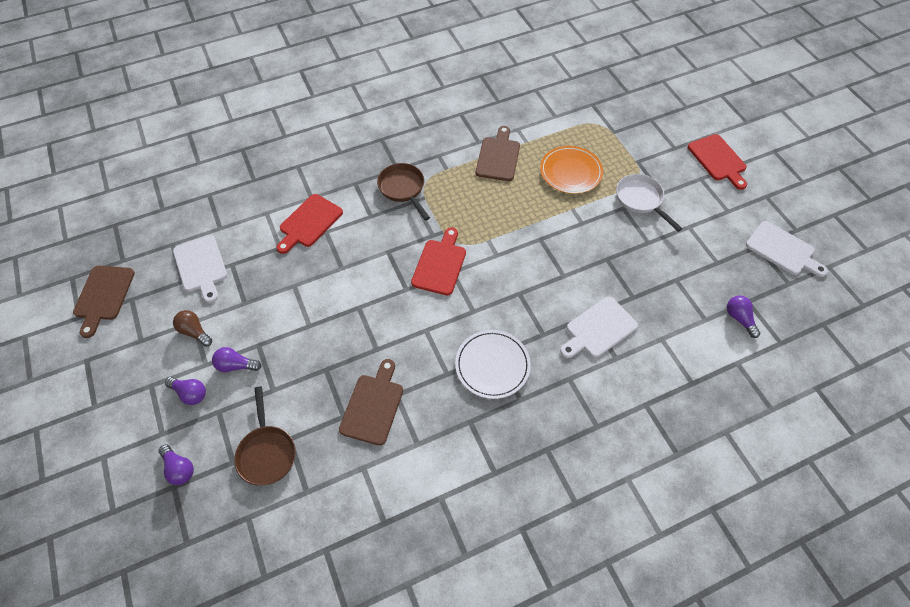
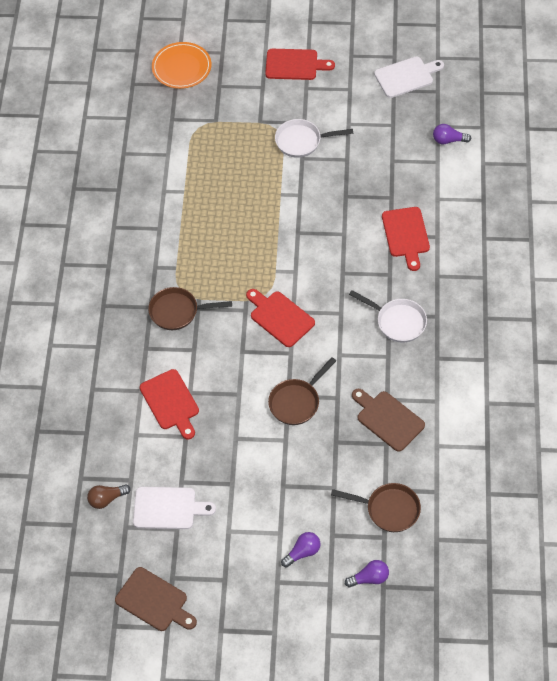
camera: 60 degrees left, 0 degrees up
(195, 332) = (240, 532): brown light bulb -> brown light bulb (107, 499)
(236, 365) = (294, 509): purple light bulb -> none
(355, 317) = (297, 402): none -> brown pan
(492, 365) = (397, 321): white plate -> white pan
(498, 156) = (187, 221): brown cutting board -> none
(570, 172) = (240, 175): orange plate -> orange plate (181, 67)
(598, 329) = (406, 235): white cutting board -> red cutting board

